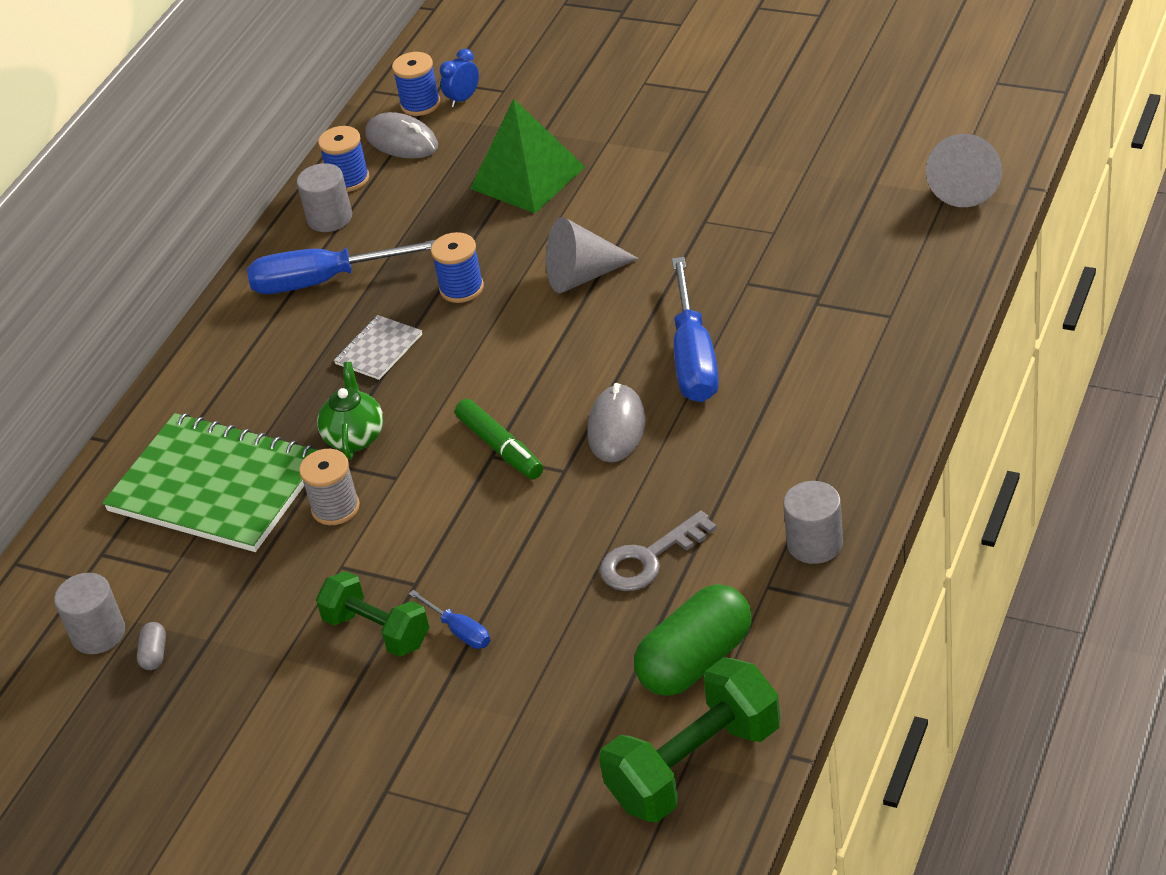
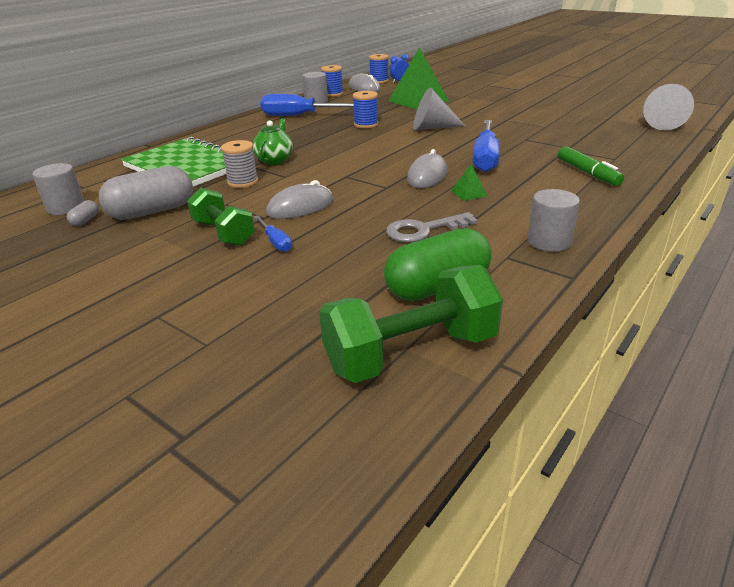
camera: 10 degrees right, 10 degrees down
(241, 611) = (152, 211): none -> grey capsule
(378, 349) = (310, 136): grey notebook -> none
(457, 549) = (300, 207): none -> grey mouse
(500, 447) = (353, 174): green marker -> green marker (587, 173)
(689, 459) = (469, 193): none -> green pyramid

